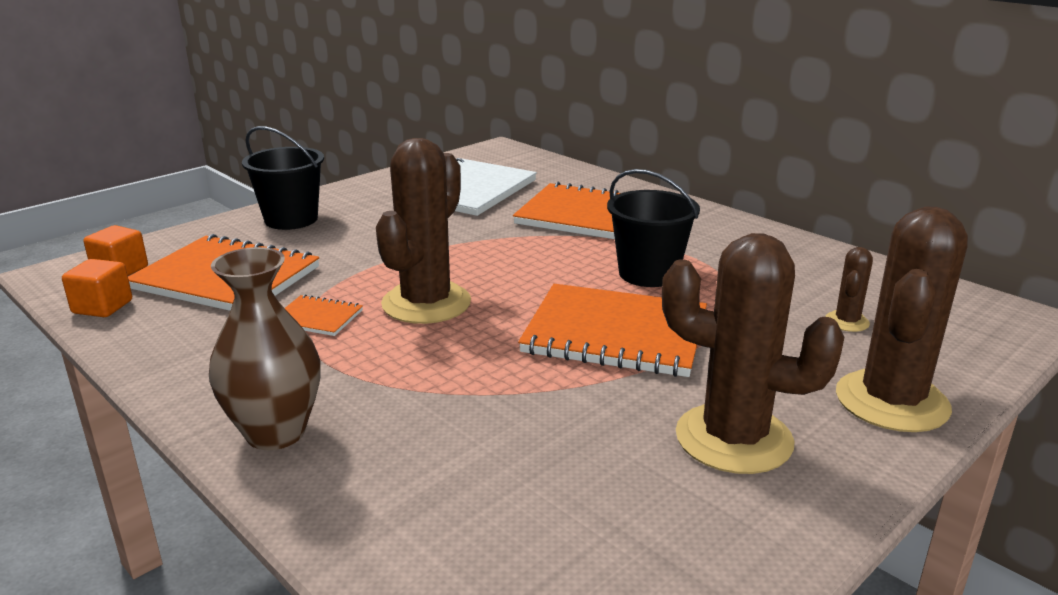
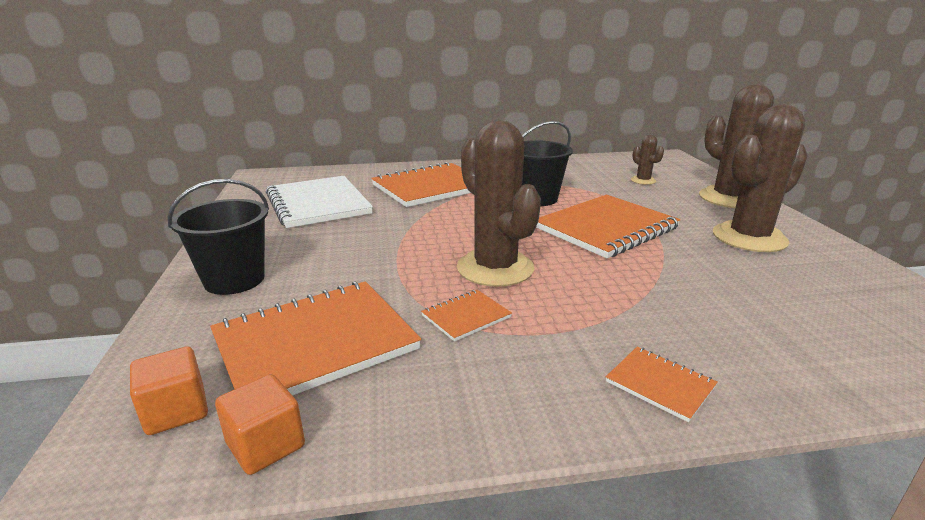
camera: 55 degrees left, 0 degrees up
(275, 432) = (660, 384): brown vase -> orange notebook

